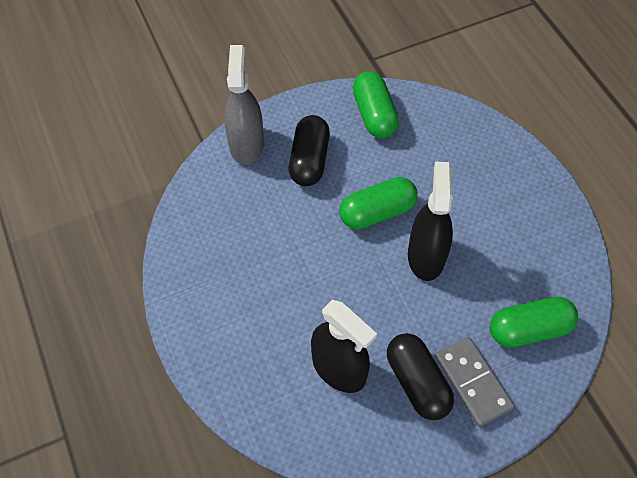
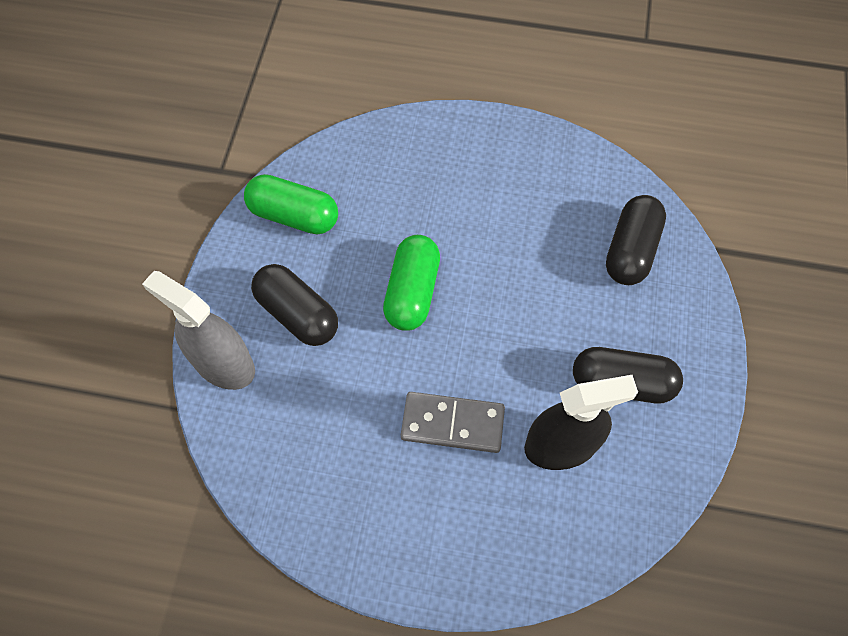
camera: 55 degrees left, 5 degrees up
(426, 256) = (494, 282): black spray bottle -> none
(473, 382) = (652, 334): grey domino -> grey domino (452, 423)
(529, 329) = (631, 250): green capsule -> black capsule

